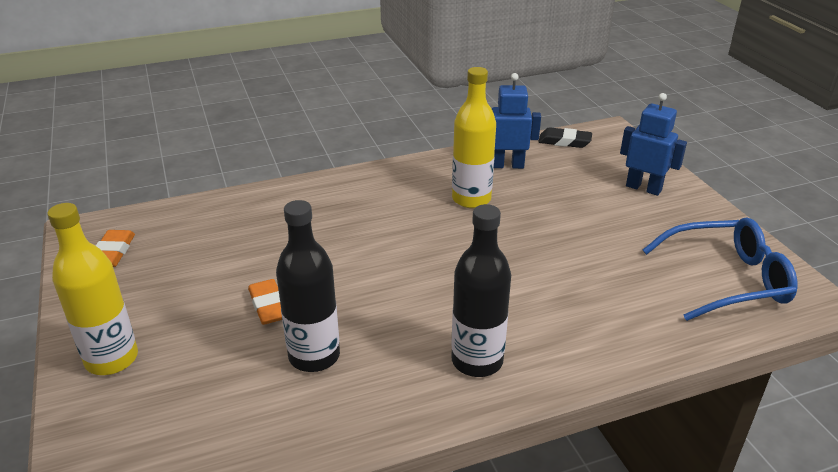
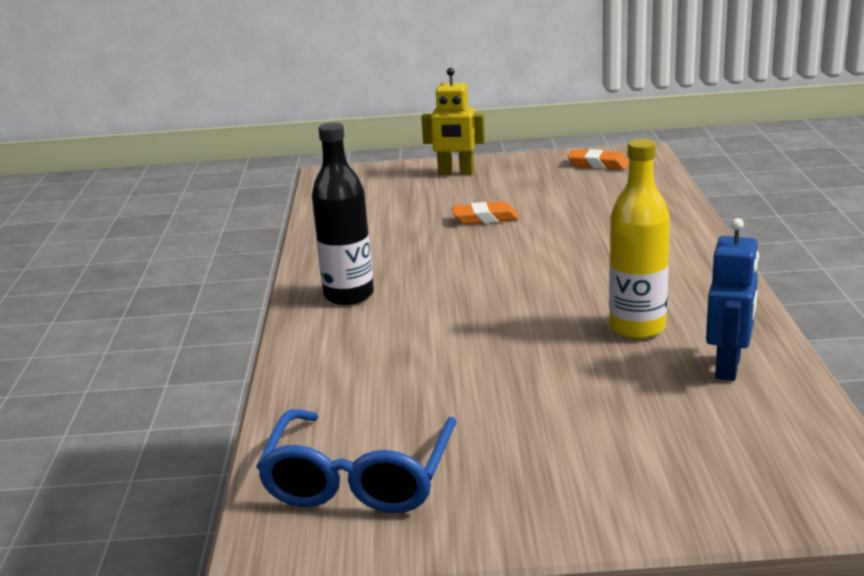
camera: 110 degrees right, 10 degrees down
(112, 359) = (456, 172): yellow bottle -> yellow robot
(314, 356) = (407, 233): black bottle -> none
(564, 141) = (810, 435): black eraser -> none
(643, 188) = (626, 477): blue robot -> none

